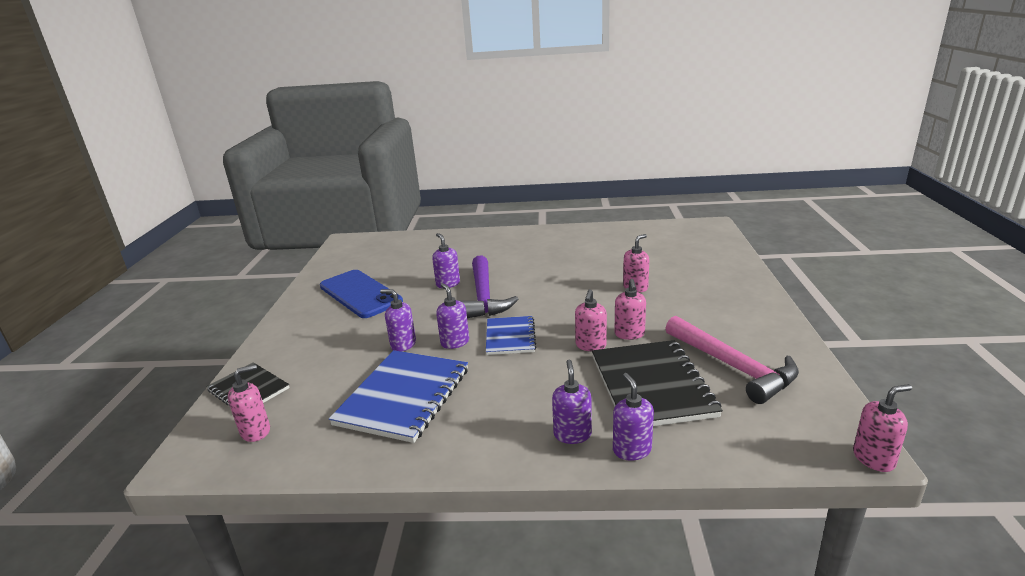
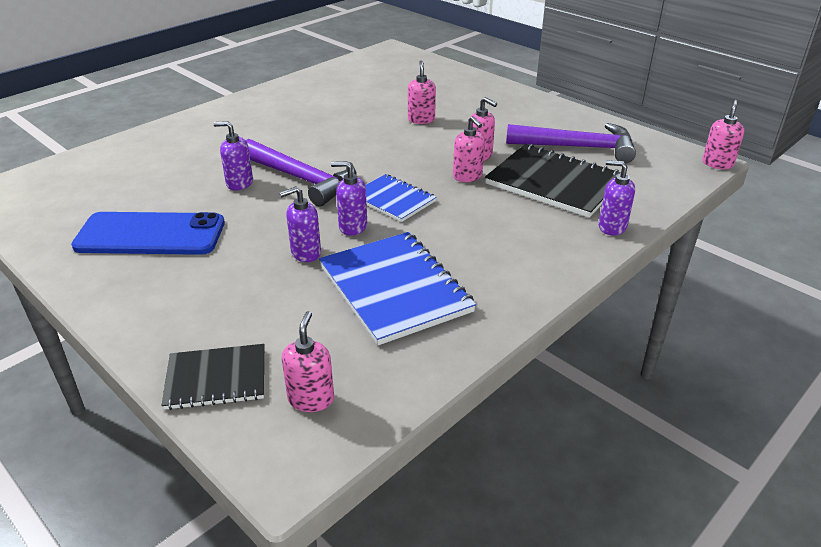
camera: 50 degrees left, 10 degrees up
(572, 434) = (564, 239): purple soap dispenser -> none
(733, 367) = (578, 147): pink hammer -> purple hammer

